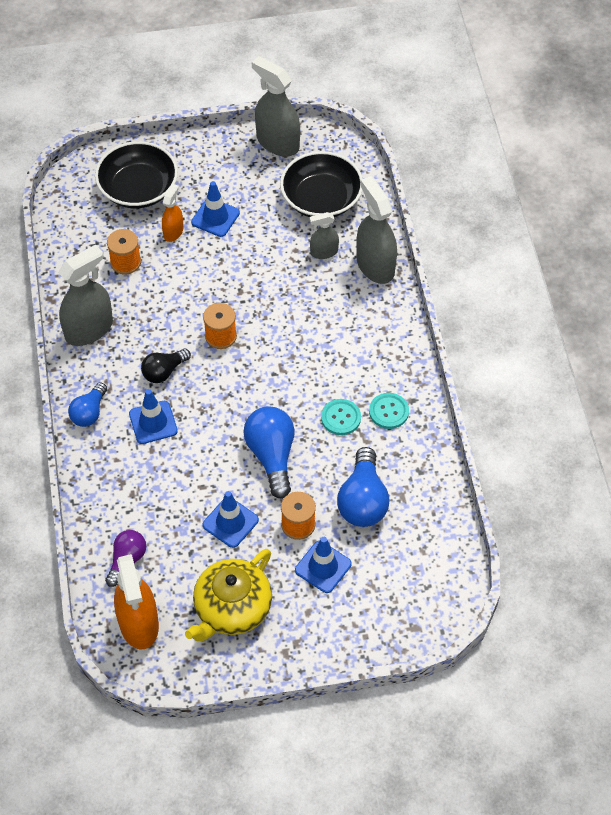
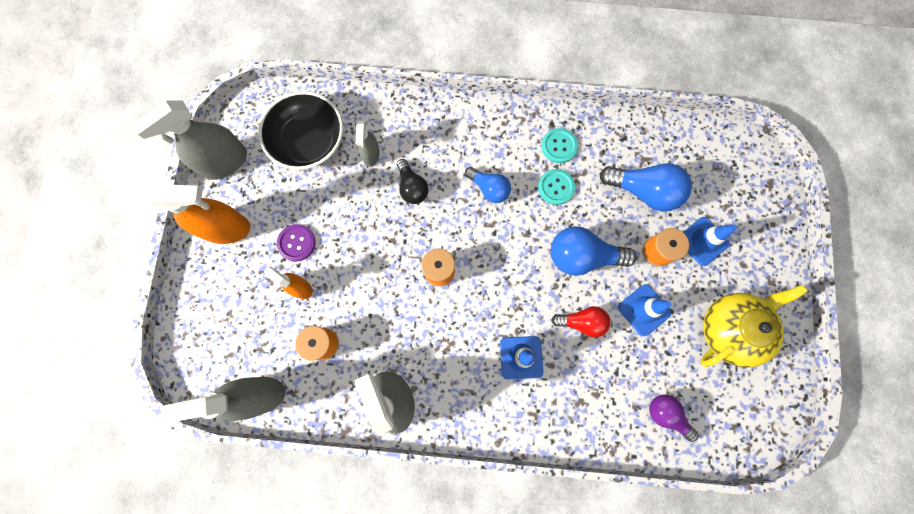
camera: 75 degrees left, 20 degrees up
(89, 412) = (494, 418): blue light bulb -> blue light bulb (489, 188)
(138, 189) = (233, 311): black bowl -> none
(139, 623) = (733, 417): orange spray bottle -> orange spray bottle (226, 228)
(164, 371) = (465, 334): black light bulb -> black light bulb (412, 187)
(202, 468) = (582, 322): none -> red light bulb
(215, 217) = (296, 243): blue traffic cone -> purple button
(232, 608) = (731, 329): yellow teapot -> yellow teapot turned 90 degrees counterclockwise
(375, 265) = (400, 115): grey spray bottle -> grey spray bottle (259, 395)

